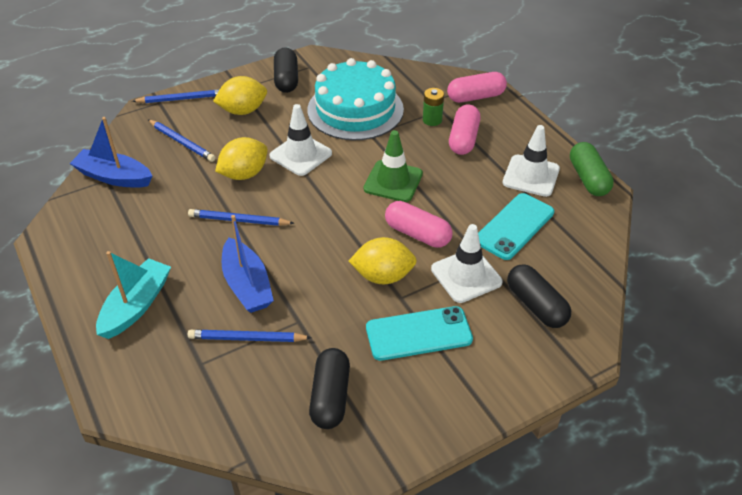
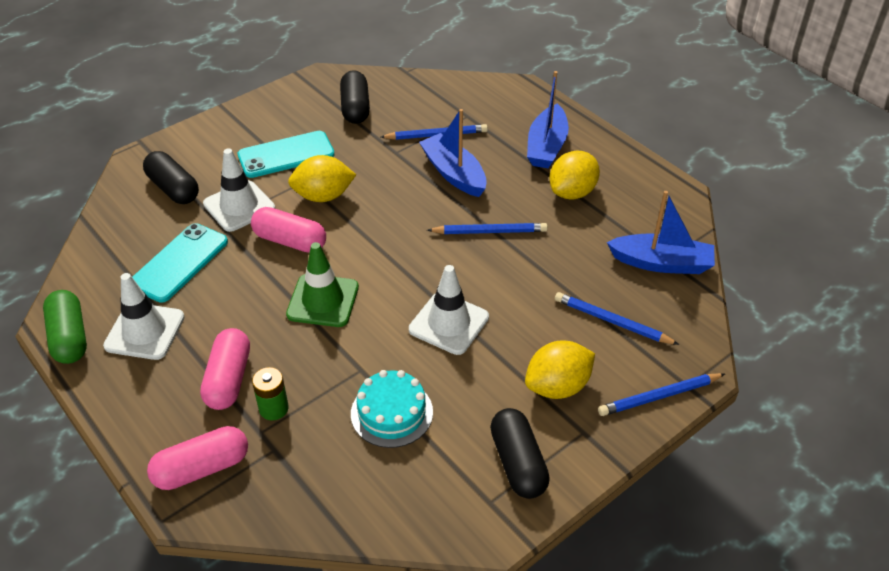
camera: 170 degrees right, 0 degrees up
(136, 306) = (546, 146): turquoise boat -> blue boat
(244, 174) = (509, 287): yellow lemon -> yellow lemon (572, 192)
(355, 109) = (391, 413): turquoise cake -> turquoise cake, size x0.56

